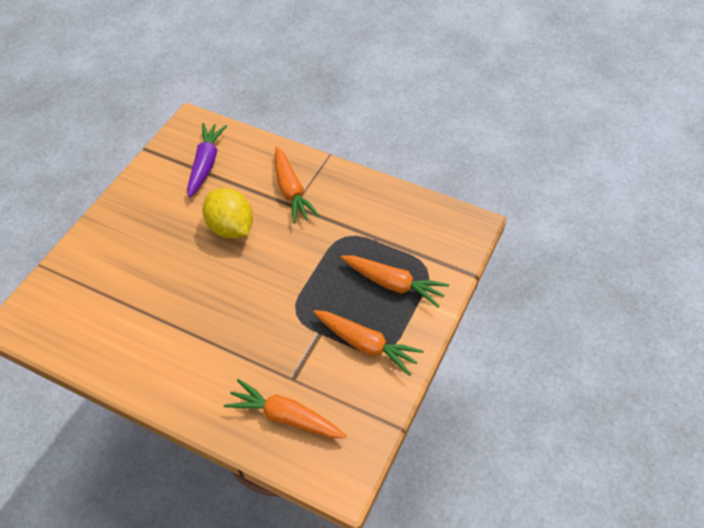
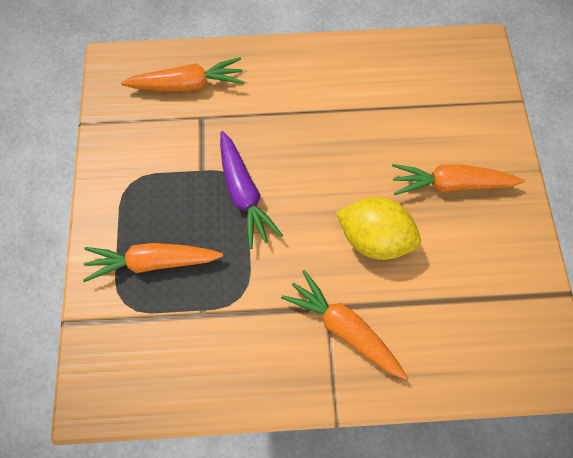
camera: 150 degrees right, 15 degrees up
(206, 164) = (476, 312): purple carrot -> purple carrot (244, 194)
(366, 345) = (149, 181): orange carrot -> orange carrot (450, 184)

